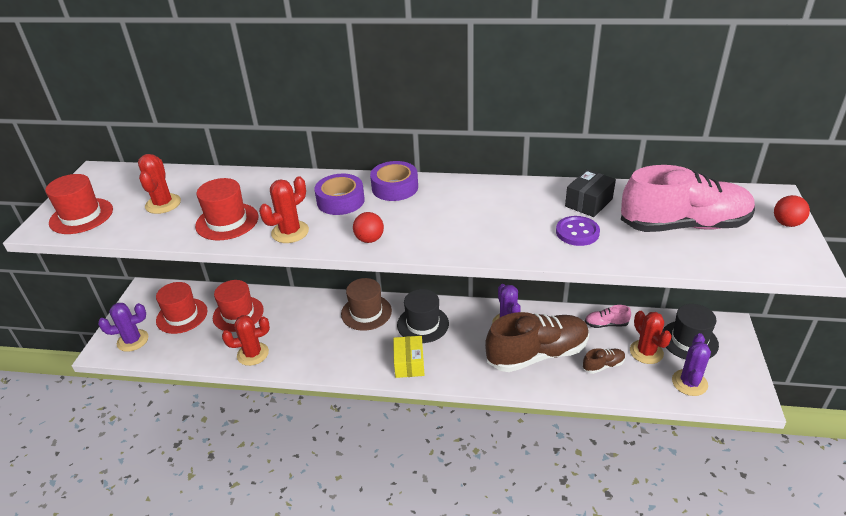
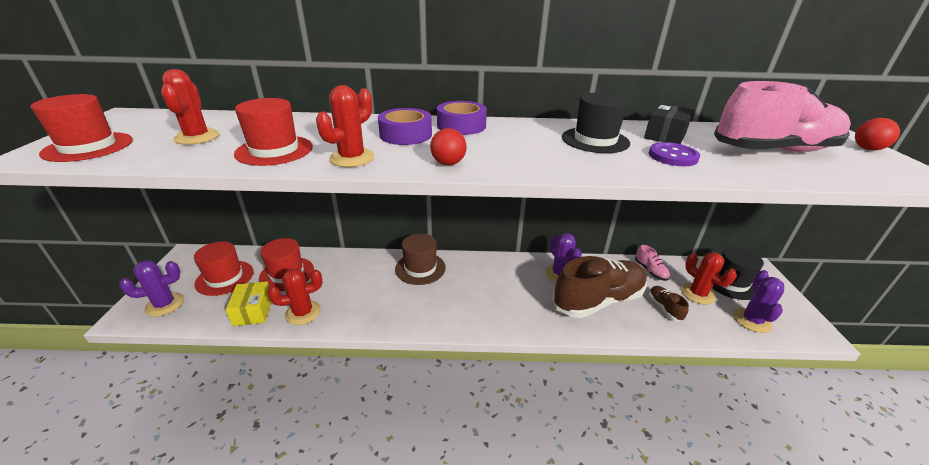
camera: 10 degrees left, 5 degrees down
(409, 363) = (473, 315): yellow box -> yellow box (253, 311)
(423, 324) = (478, 277): black hat -> black hat (595, 140)
(603, 365) = (664, 308): brown shoe -> brown shoe turned 75 degrees counterclockwise
(606, 324) = (650, 271): pink shoe -> pink shoe turned 105 degrees counterclockwise

